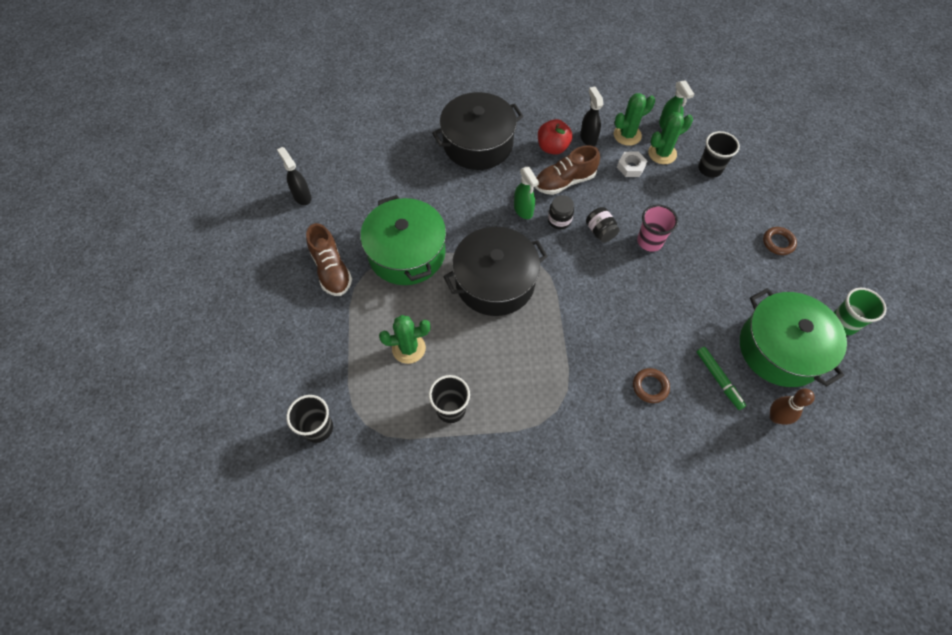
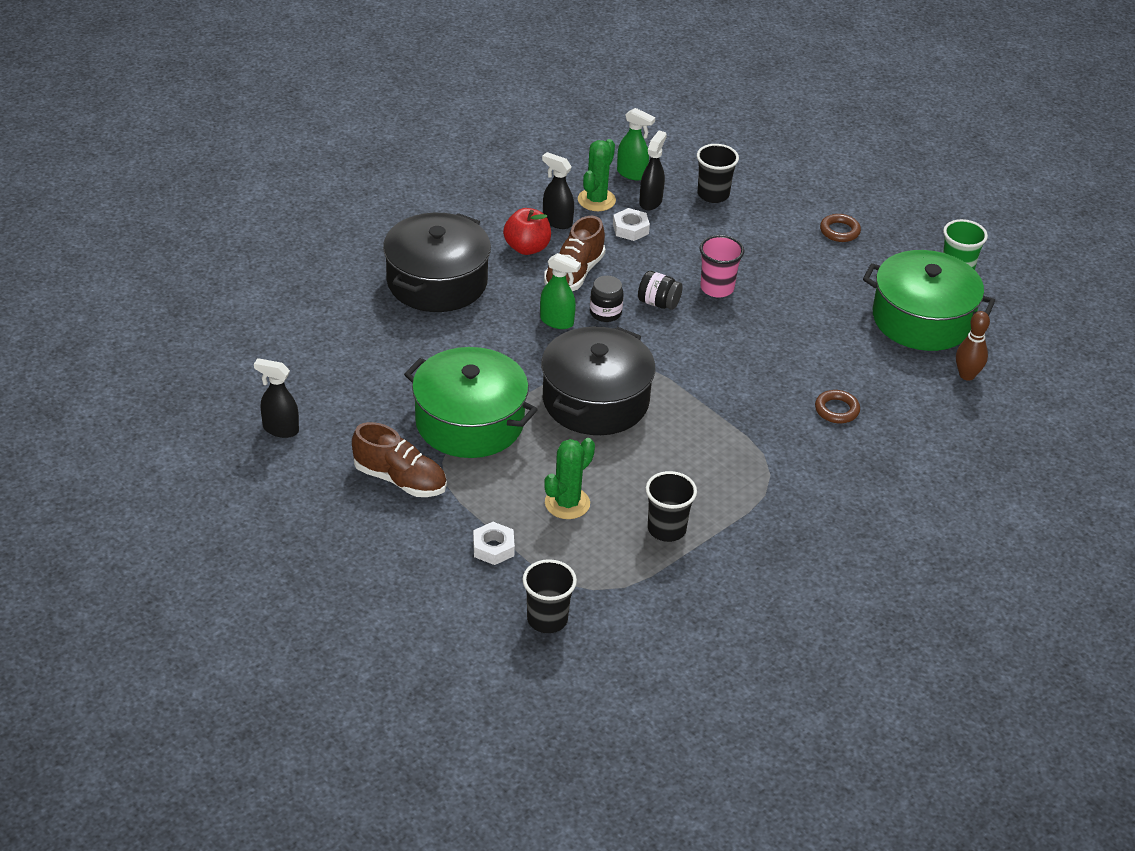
camera: 40 degrees left, 20 degrees down
(337, 353) = (493, 548): none -> white nut
(662, 153) = (651, 202): green cactus -> black spray bottle
(718, 379) = (891, 372): green marker -> none

